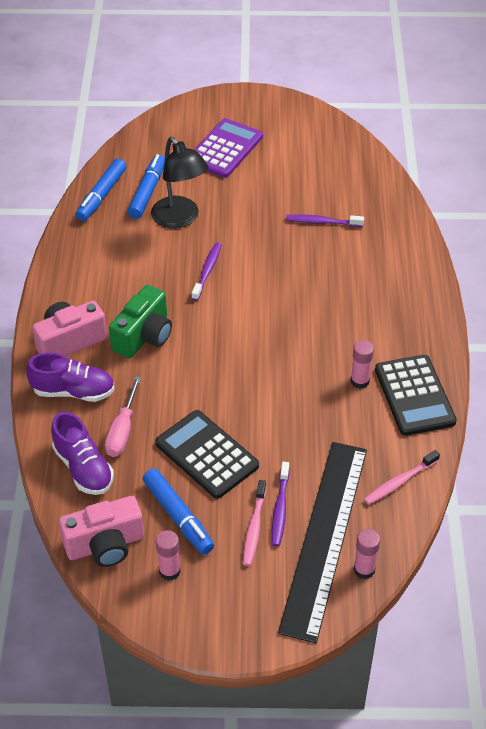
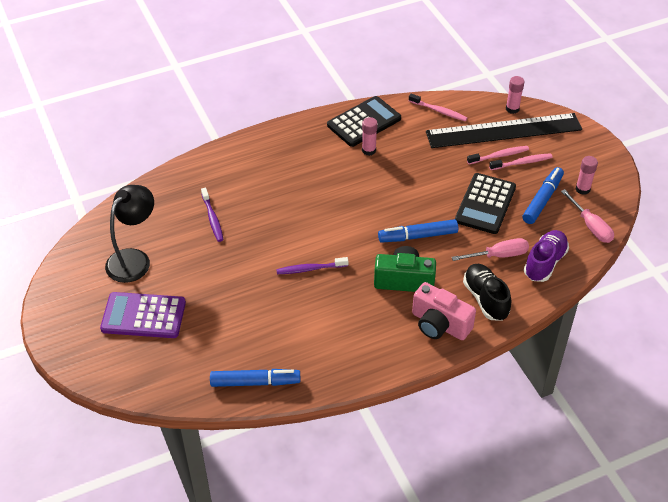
camera: 115 degrees left, 0 degrees up
(73, 391) = (485, 299): purple shoe -> black shoe
(105, 545) = (591, 226): pink camera -> pink screwdriver
(147, 192) = (233, 349): blue marker -> blue marker (418, 236)
(180, 219) = (257, 311): black lamp -> black lamp (134, 259)
(280, 509) = (499, 156): purple toothbrush -> pink toothbrush

